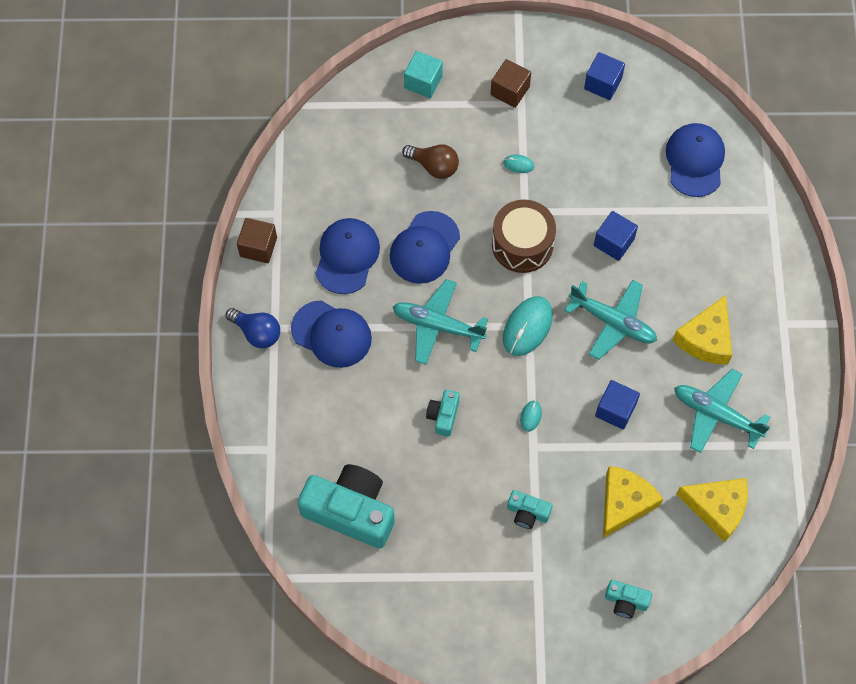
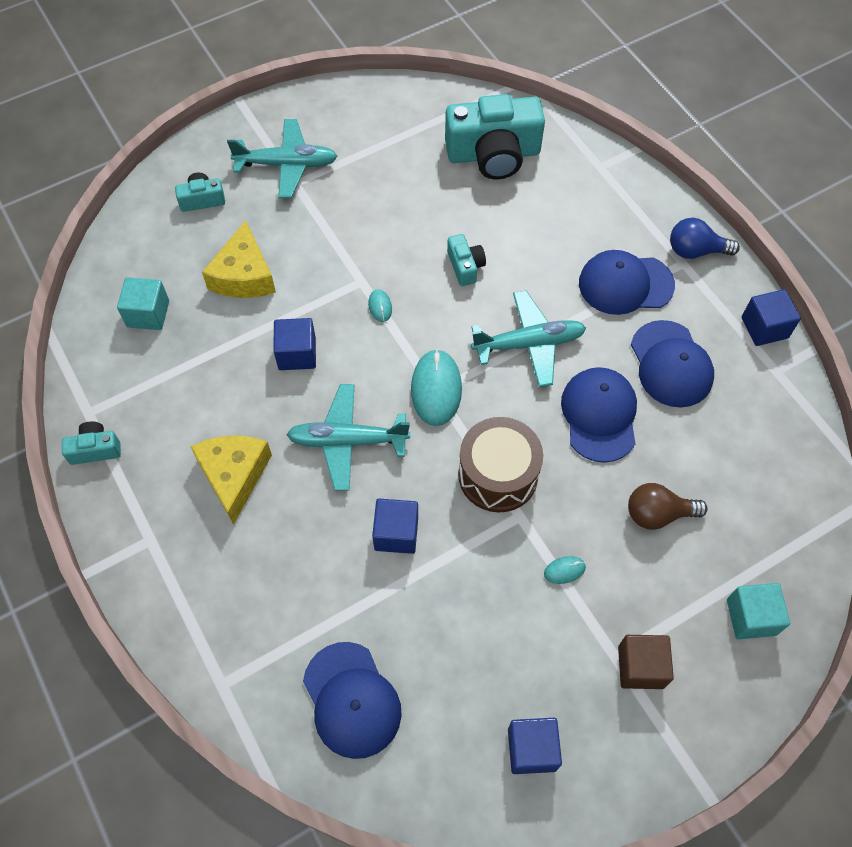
camera: 150 degrees right, 5 degrees down
(258, 247) = (764, 327): brown cube -> blue cube
(527, 513) = (333, 225): turquoise camera -> turquoise camera (95, 449)
(716, 414) = (187, 401): turquoise plane -> turquoise plane (287, 165)
(717, 508) = (148, 314): yellow cheese -> turquoise cube

